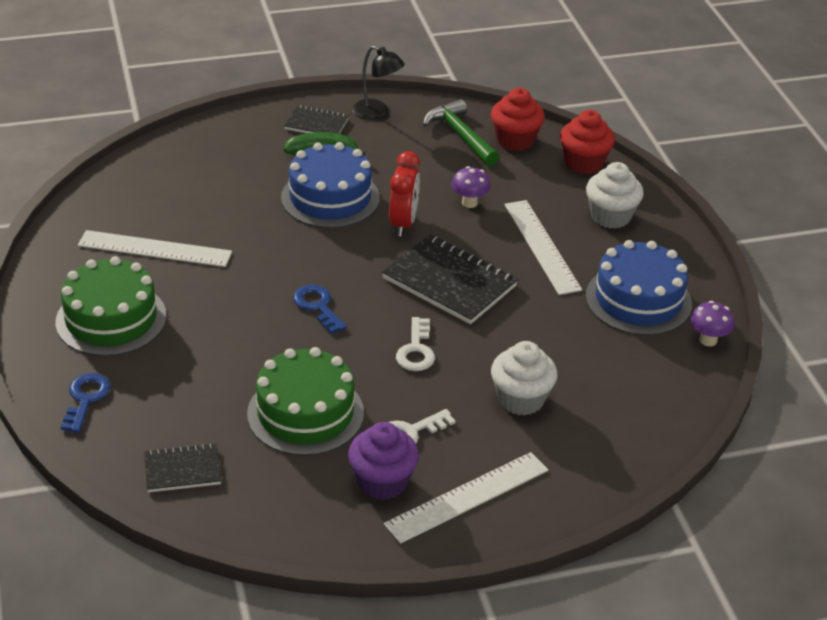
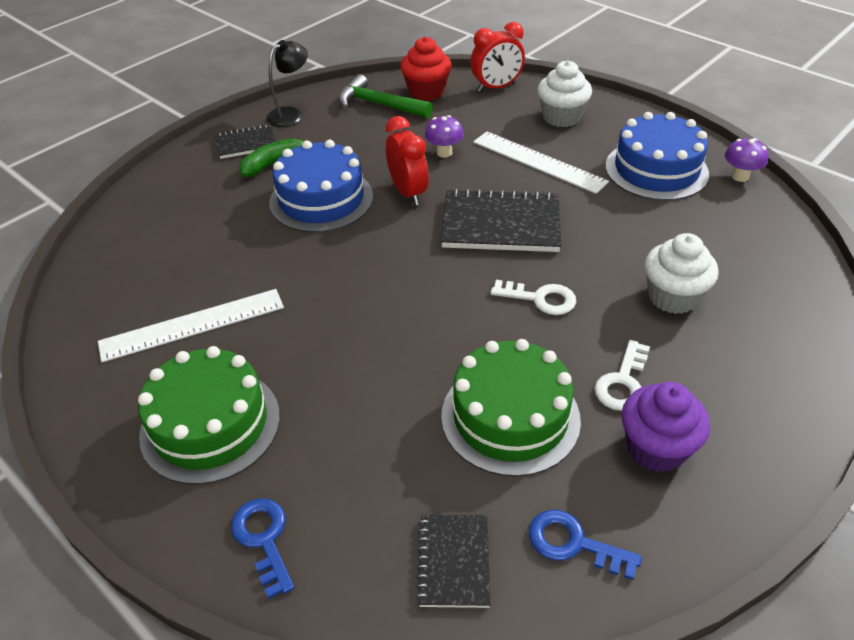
camera: 30 degrees left, 5 degrees up
(182, 470) = (454, 562): black notebook -> black notebook turned 45 degrees counterclockwise
(317, 306) = (411, 302): blue key -> blue key (573, 543)
(377, 113) = (291, 114): black lamp -> black lamp turned 45 degrees counterclockwise
(416, 350) = (540, 299): white key -> white key turned 45 degrees counterclockwise
(467, 497) = (740, 416): white ruler -> none
(584, 163) = (496, 87): red cupcake -> red clock

